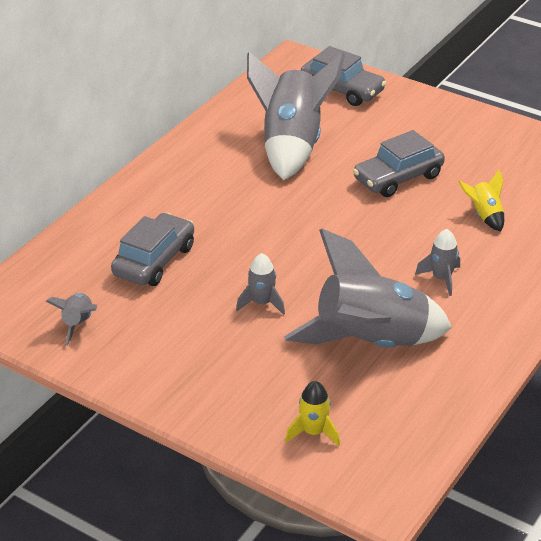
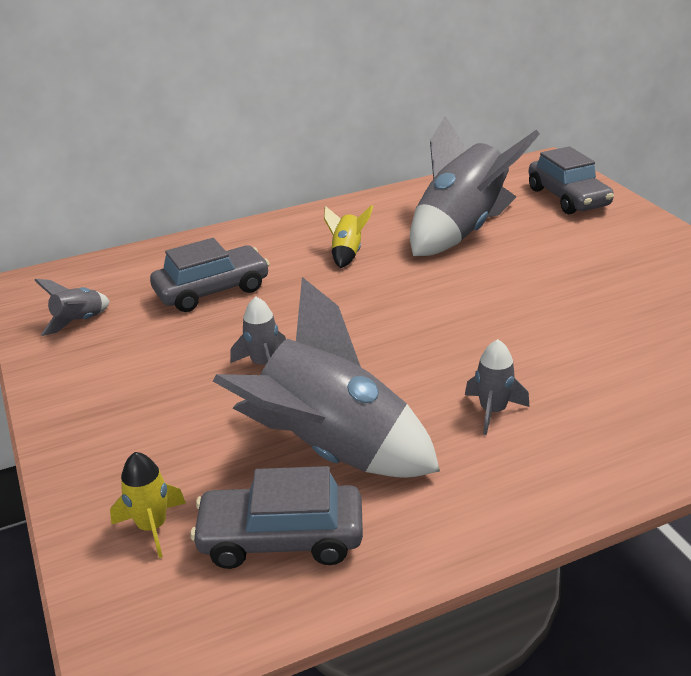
camera: 35 degrees right, 5 degrees down
(398, 178) = (547, 291): grey car -> grey car (281, 538)
(484, 216) = (618, 360): yellow rocket -> yellow rocket (347, 253)

